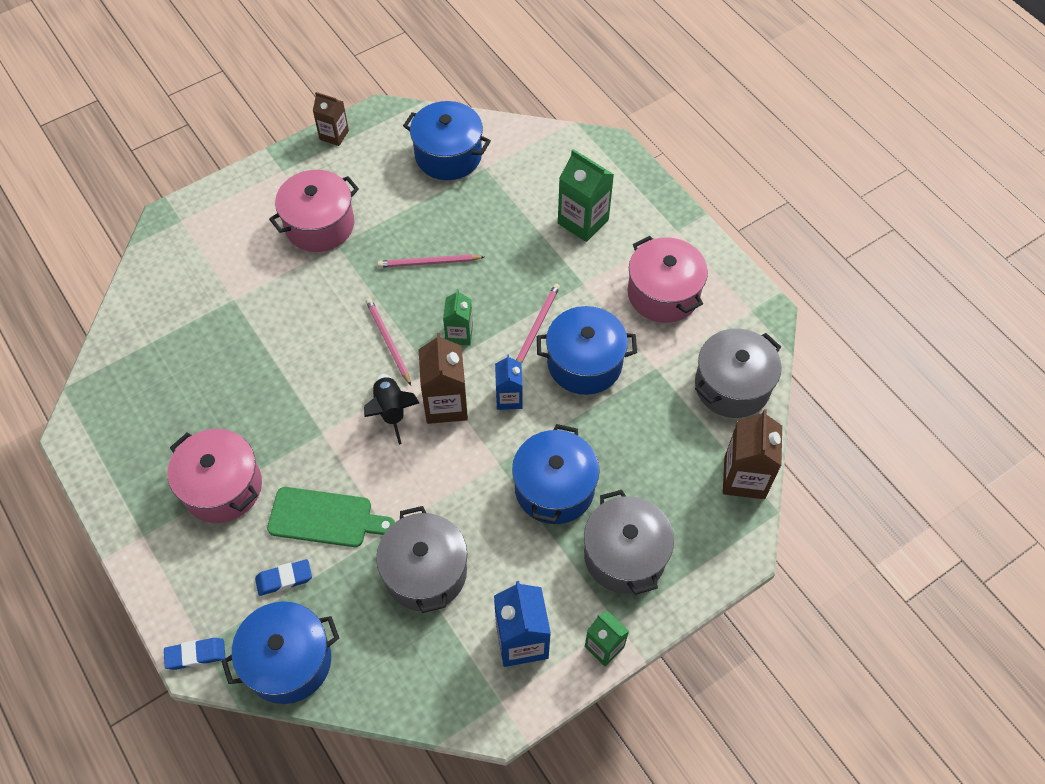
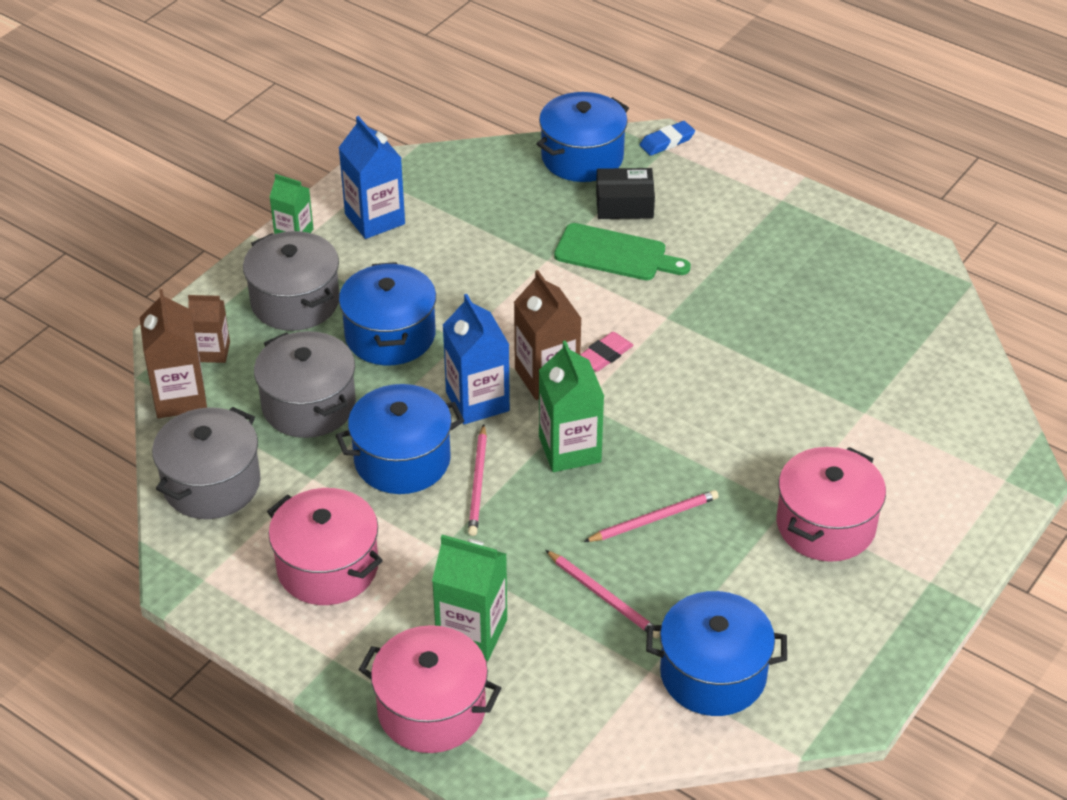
camera: 160 degrees right, 15 degrees down
(222, 487) = (735, 250): pink pot -> pink pot (431, 709)
(284, 579) = (624, 204): blue eraser -> black box
(325, 518) = (615, 254): green cutting board -> green cutting board turned 150 degrees counterclockwise
(334, 135) = (898, 655): brown carton -> brown carton (213, 352)
(388, 341) = (650, 419): pink pencil -> pink pencil (604, 597)
(391, 411) = (604, 355): black rocket -> pink eraser
(425, 572) = (492, 241): grey pot -> grey pot (309, 405)
(459, 334) = (569, 449): green carton -> green carton, size x1.60
(509, 398) = (477, 401): blue carton -> blue carton, size x1.60

